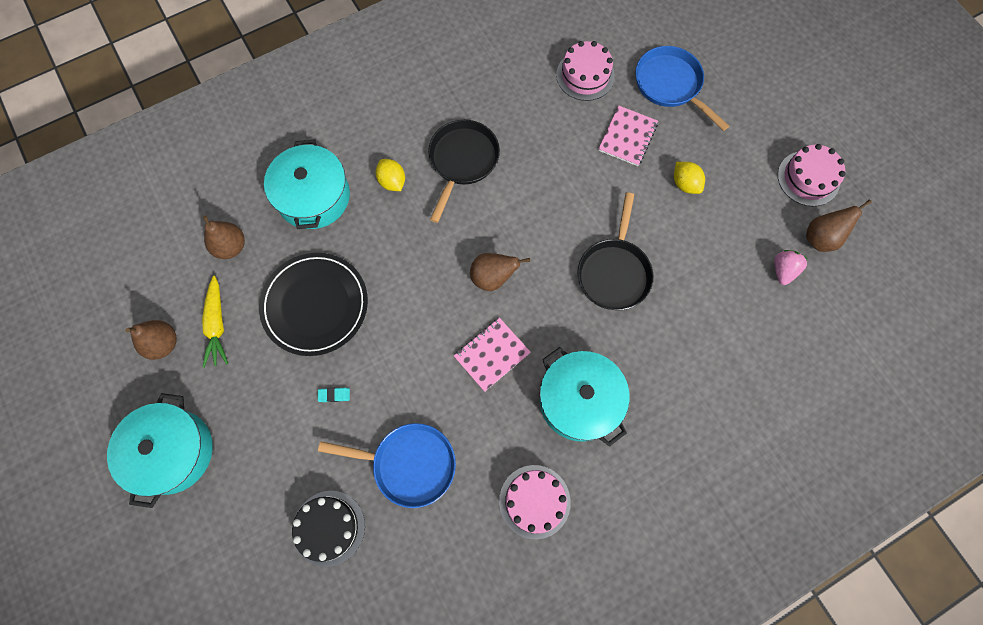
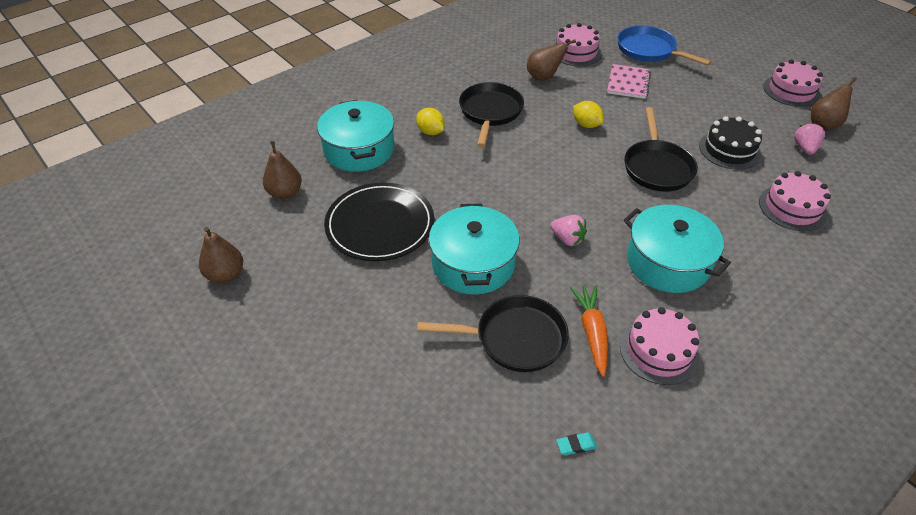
camera: 10 degrees left, 25 degrees down
(172, 451) = (248, 366): turquoise pot -> turquoise pot (473, 263)
(217, 325) = (281, 253): yellow carrot -> none
(329, 528) = (443, 410): black cake -> black cake (729, 150)
(334, 395) = (418, 292): turquoise eraser -> turquoise eraser (576, 445)
(409, 464) = (514, 338): blue pan -> black pan
(480, 469) = (592, 332): none -> orange carrot
(491, 354) = (567, 239): pink notebook -> pink strawberry
(492, 278) = (547, 184): brown pear -> brown pear (543, 77)
(685, 184) = (691, 105): yellow lemon -> yellow lemon (586, 124)
(732, 352) = (792, 208): none -> pink cake

